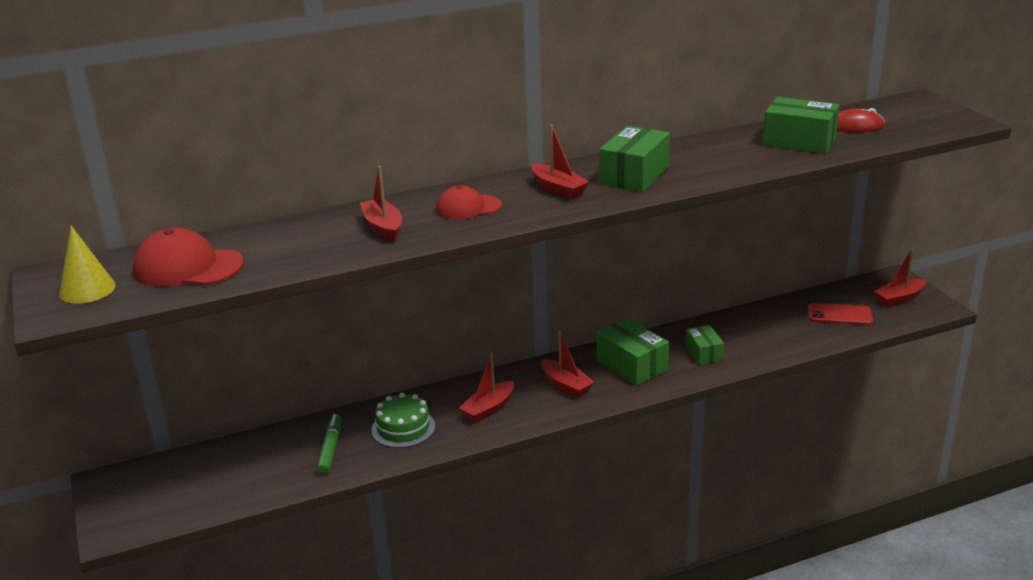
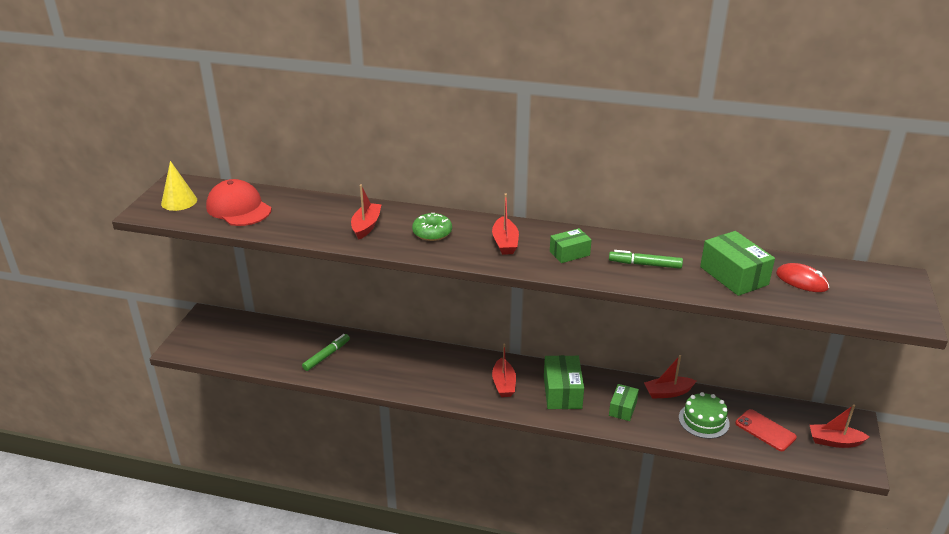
camera: 35 degrees right, 5 degrees up
(403, 428) = (378, 363): green cake -> green cake (703, 420)
(468, 207) = (432, 233): red cap -> green donut
(488, 409) = (439, 376): red boat -> red boat (668, 392)
(634, 175) = (569, 253): green box -> green box, size x0.61
(714, 160) = (645, 264): none -> green marker

